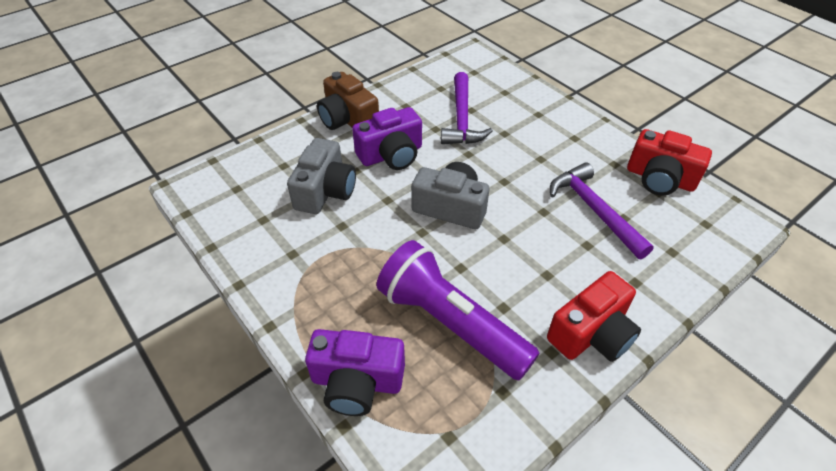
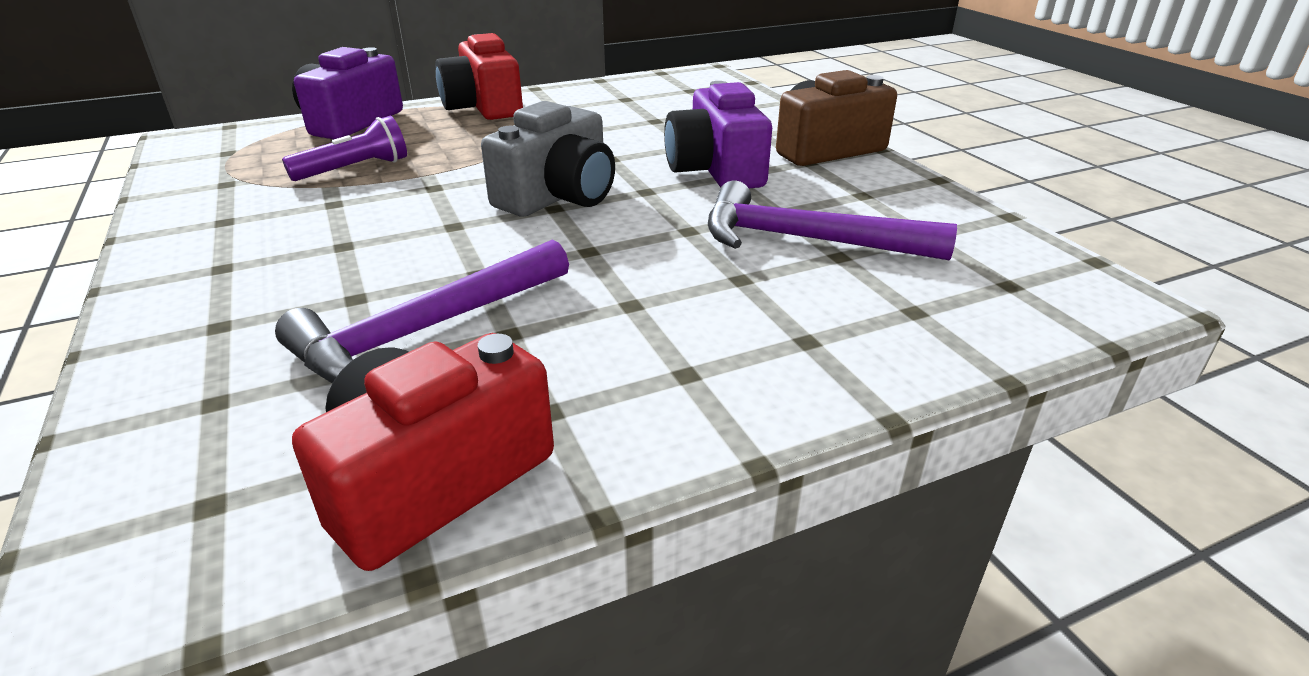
camera: 105 degrees right, 15 degrees down
(325, 191) = (655, 126): grey camera -> none
(451, 323) = (354, 169): purple flashlight -> purple flashlight, size x0.50
(591, 333) = (200, 255): red camera -> red camera (484, 107)
(594, 210) = (427, 330): purple hammer -> purple hammer turned 150 degrees clockwise

